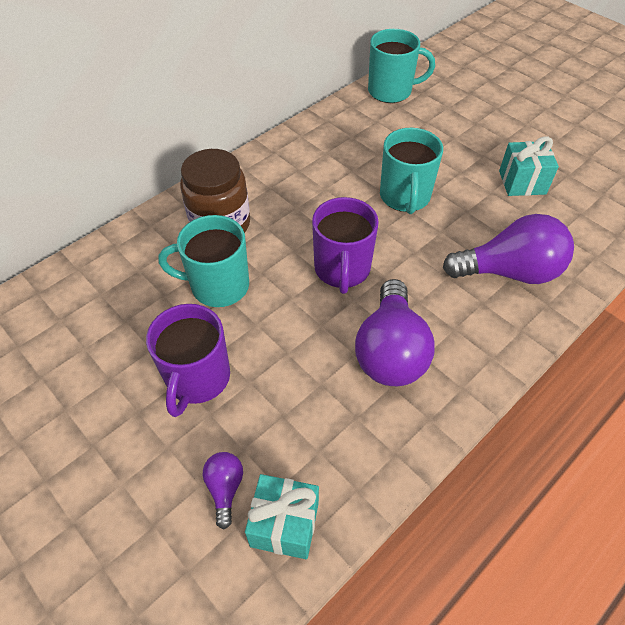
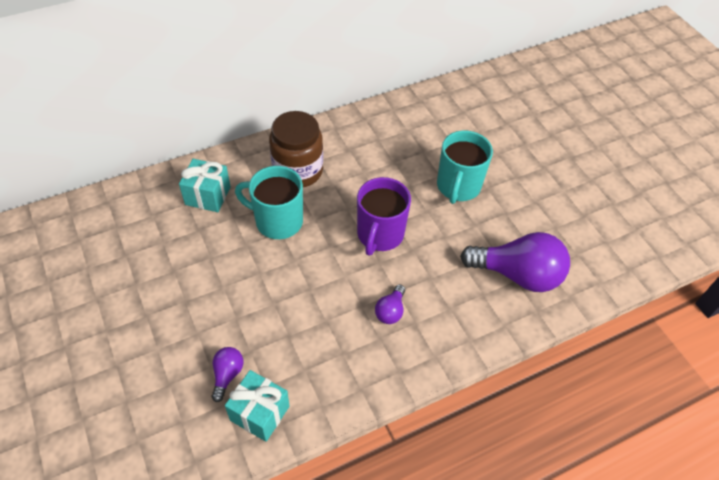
camera: 15 degrees right, 0 degrees up
(197, 379) = (236, 289): purple mug -> none
(390, 351) = (390, 311): purple light bulb -> purple light bulb, size x0.46
(391, 91) = (488, 86): turquoise mug -> none
(522, 182) = (567, 200): turquoise gift -> turquoise gift (208, 196)

